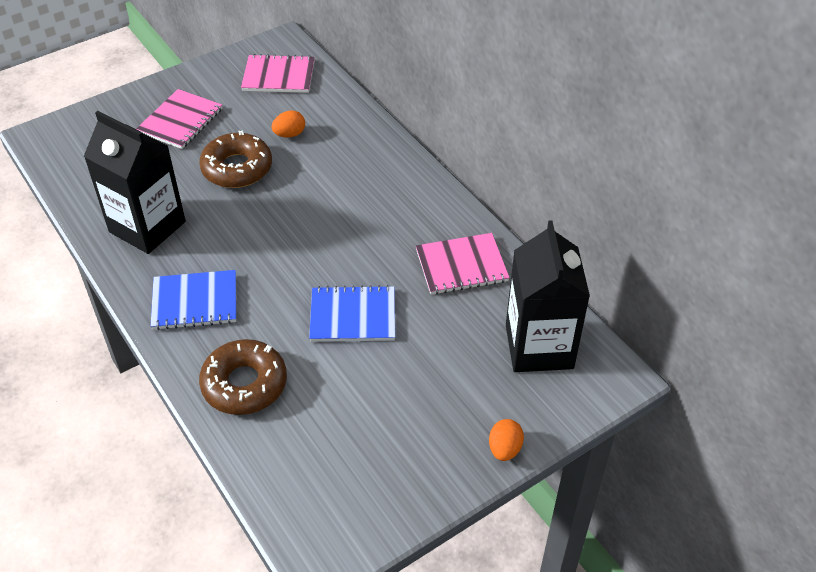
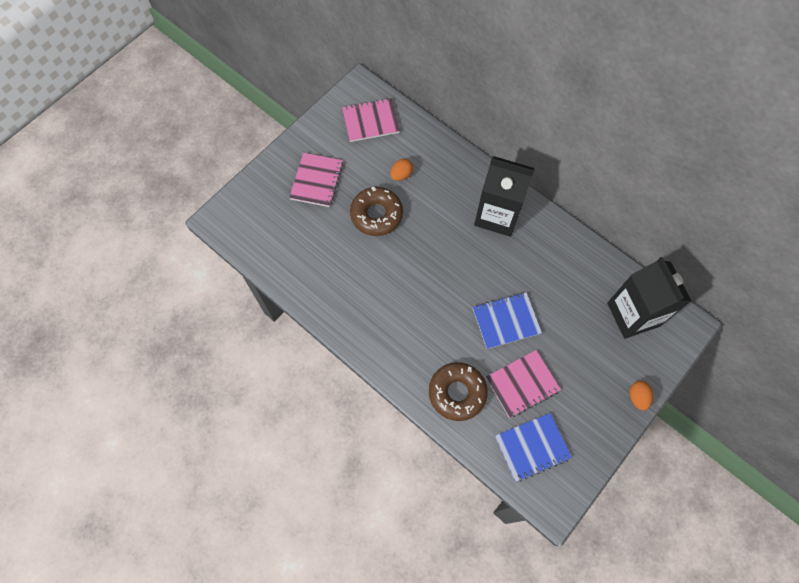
camera: 15 degrees left, 20 degrees up
(147, 227) = (335, 282): black carton -> black carton (497, 215)
(195, 302) = (396, 336): blue notebook -> blue notebook (532, 447)
(461, 265) = (562, 262): pink notebook -> pink notebook (522, 384)

